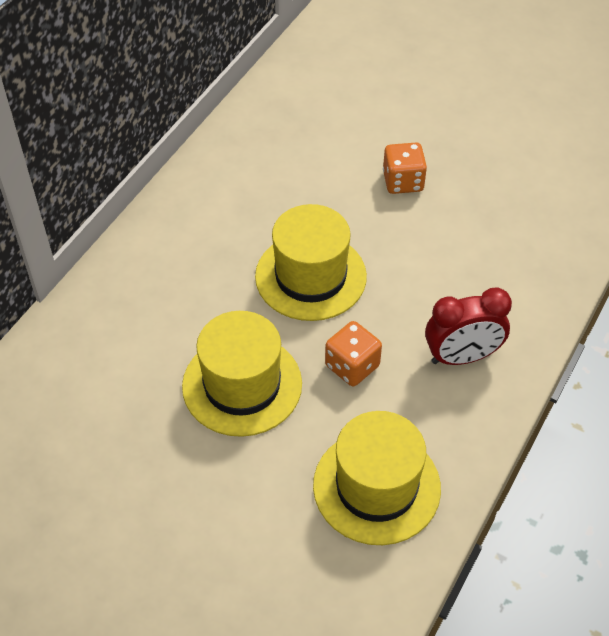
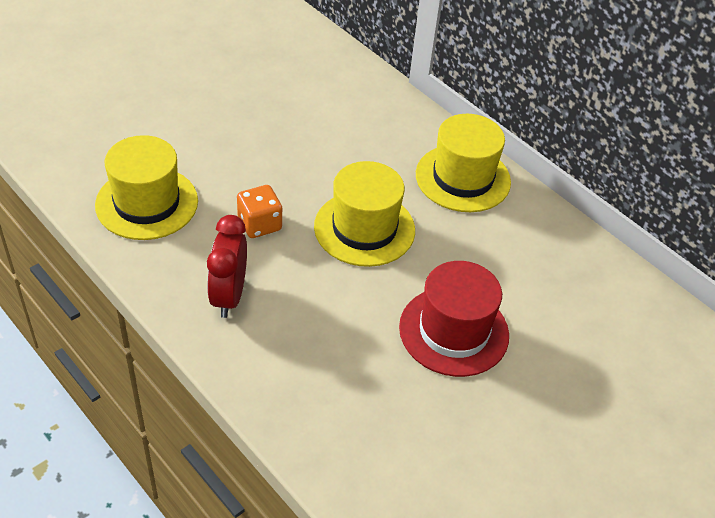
camera: 105 degrees right, 5 degrees down
(242, 385) = (277, 160): yellow hat -> yellow hat (463, 178)
(403, 181) = (454, 331): orange dice -> red hat

